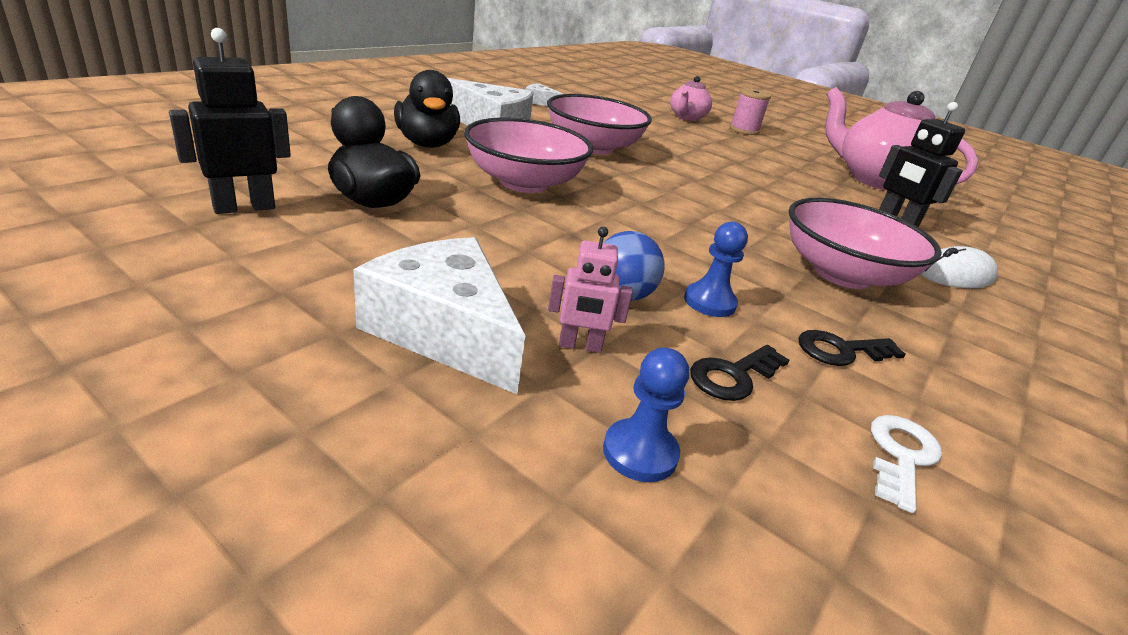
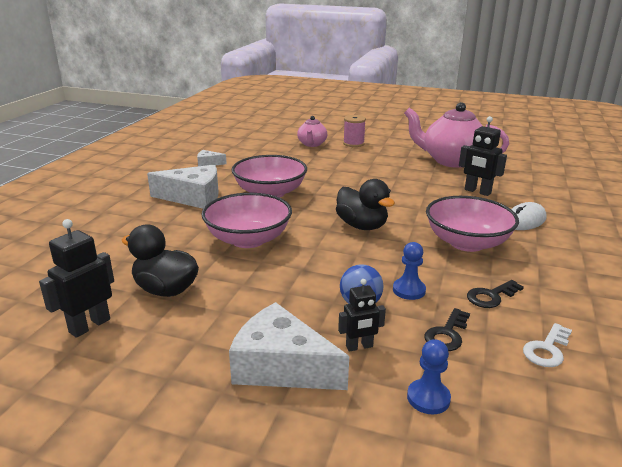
camera: 15 degrees left, 5 degrees down
(427, 144) = (163, 229): black duck -> black duck (362, 226)
(580, 346) = (359, 347): pink robot -> black robot
(901, 456) = (547, 349): white key -> white key turned 150 degrees counterclockwise

